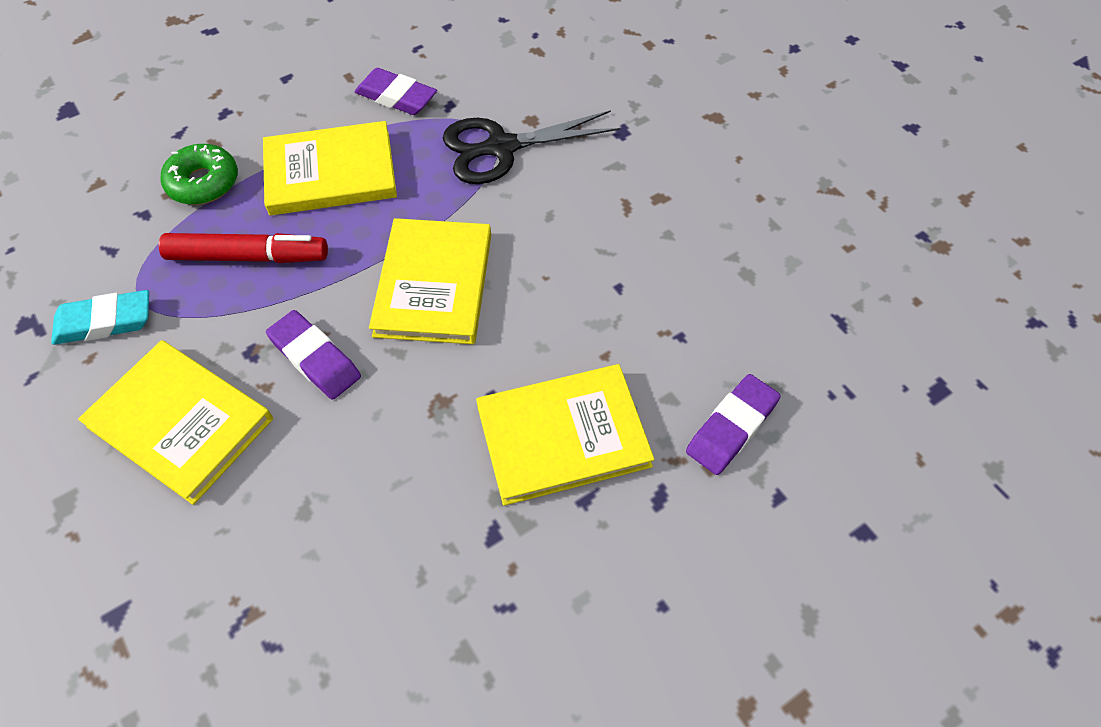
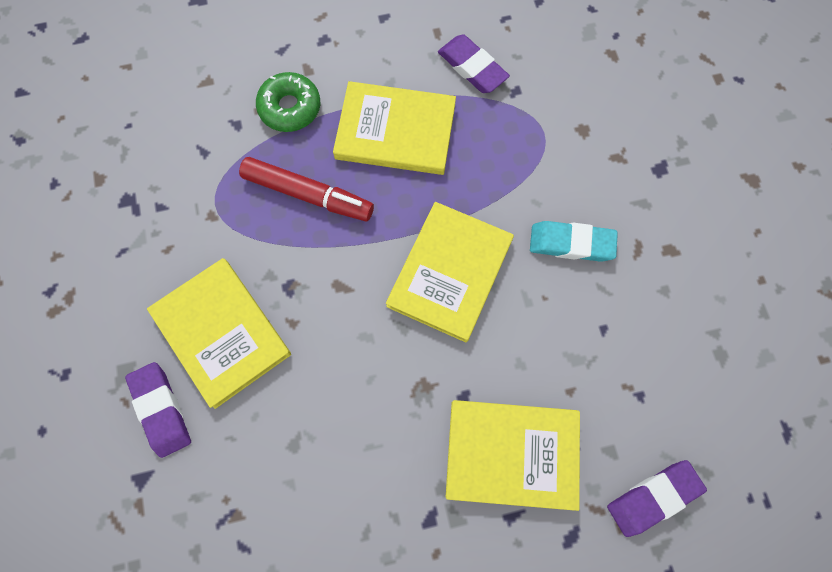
camera: 20 degrees right, 15 degrees up
(105, 322) = (185, 219): turquoise eraser -> turquoise eraser (571, 243)
(315, 358) = (336, 310): purple eraser -> purple eraser (161, 410)
(500, 148) = (546, 151): black scissors -> none

